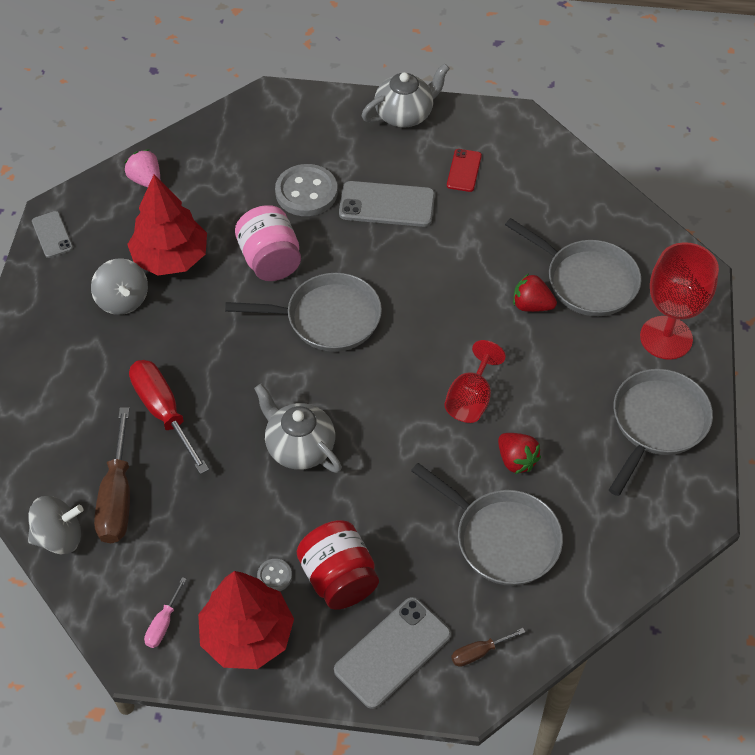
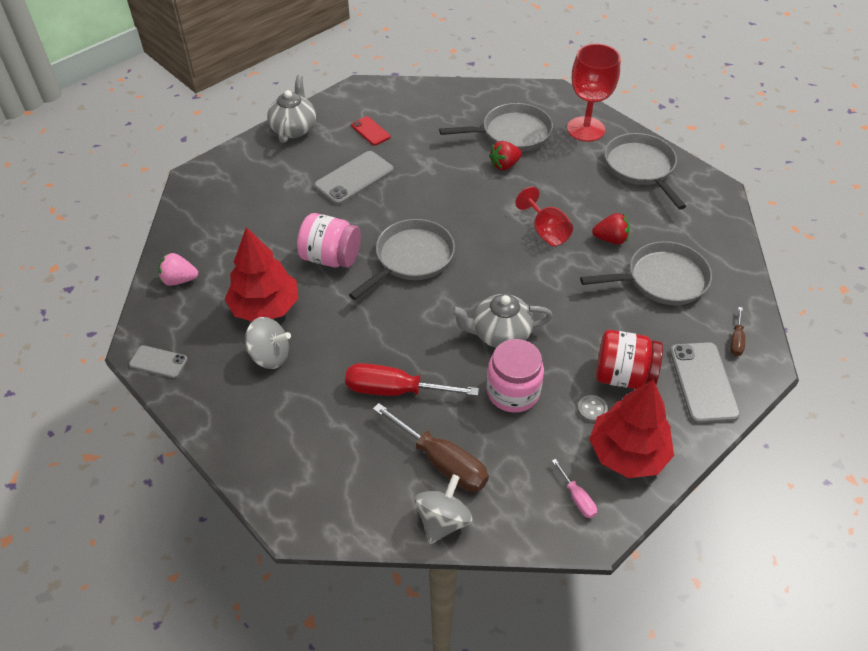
camera: 50 degrees left, 5 degrees down
(239, 500) = (513, 392): none -> pink jar
(306, 192) = (297, 207): grey button -> none

